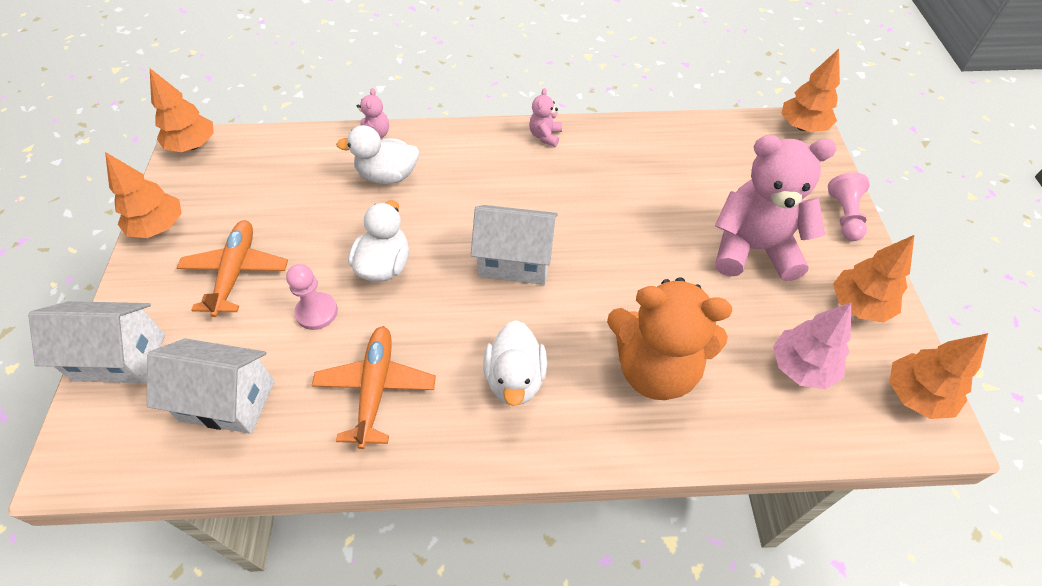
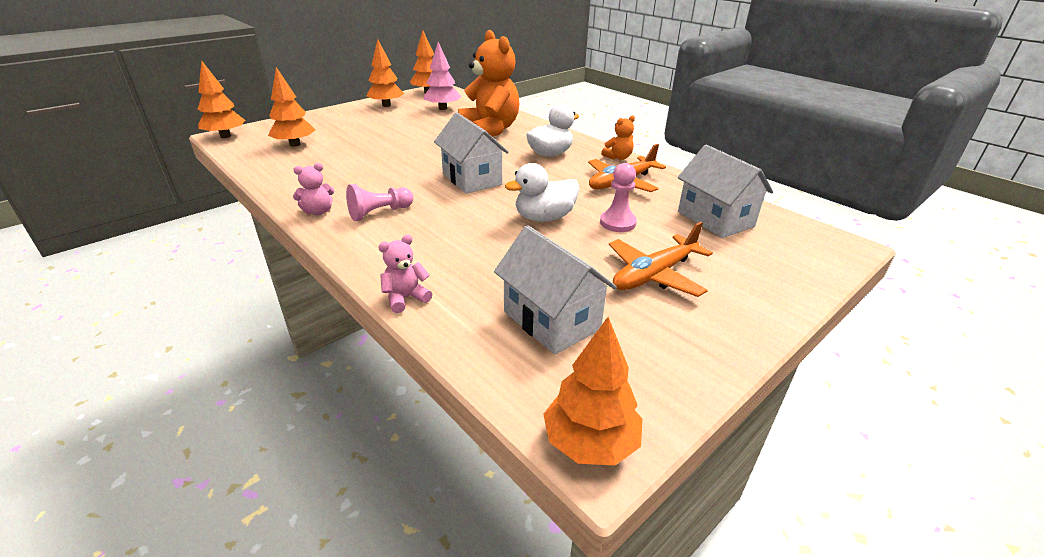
camera: 130 degrees left, 20 degrees down
(120, 357) = (789, 278): white house -> white house (551, 320)
(159, 227) = (703, 359): orange tree -> orange tree (295, 144)
(388, 175) = (454, 261): white duck -> none
(436, 450) = (618, 157): none -> orange teddy bear
(753, 249) = (372, 128): pink teddy bear -> none
(844, 216) = (316, 115): pink pawn -> pink pawn (379, 213)

